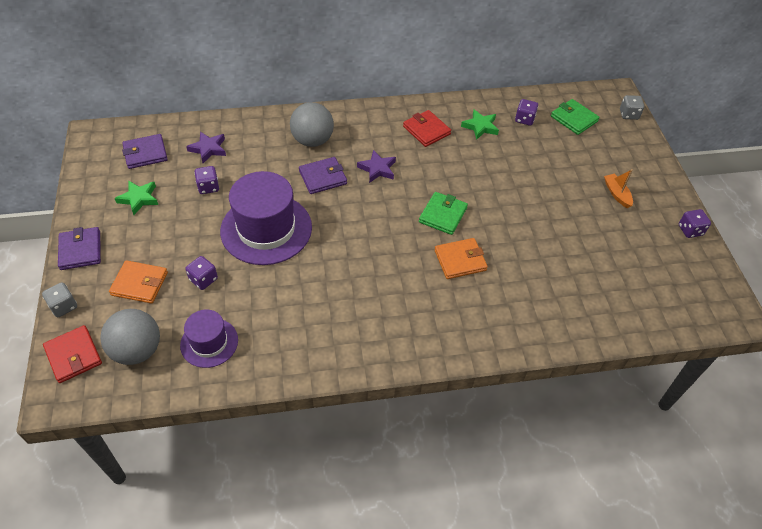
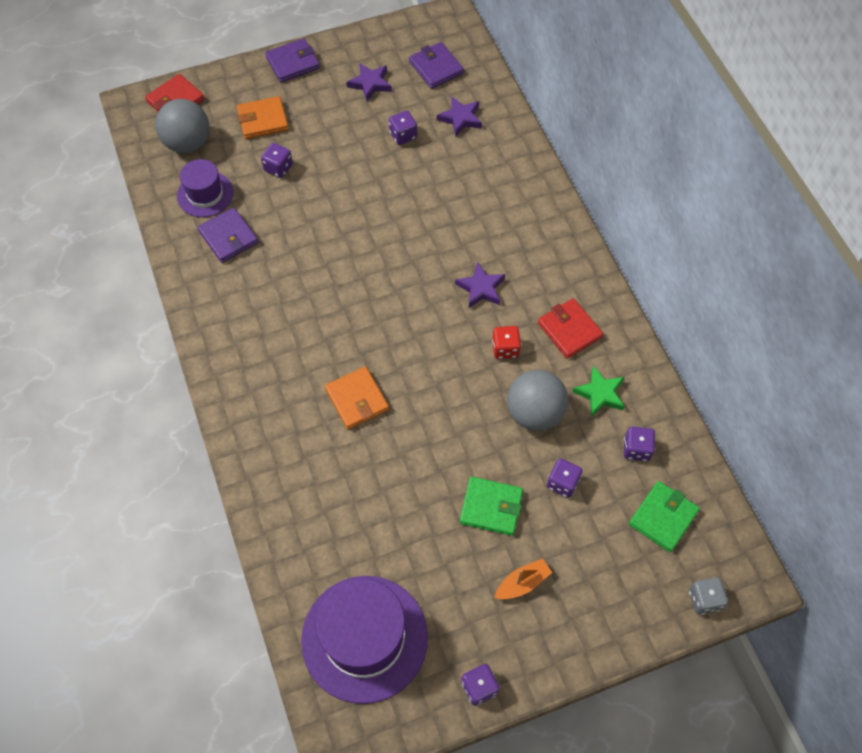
camera: 80 degrees right, 10 degrees up
(64, 306) = (226, 74): grey dice -> none
(139, 198) = (370, 84): green star -> purple star
(139, 284) = (263, 120): orange wallet -> orange wallet turned 75 degrees clockwise
(266, 229) = (357, 202): purple hat -> purple hat (364, 638)
(312, 140) = (507, 212): grey ball -> grey ball (534, 413)
(323, 177) = (449, 236): purple wallet -> purple wallet (228, 237)
(426, 130) = (569, 330): red wallet -> red wallet turned 75 degrees counterclockwise
(434, 166) = (505, 349): none -> red dice
(443, 215) = (424, 371): green wallet -> green wallet (491, 507)
(545, 159) = (562, 483): none -> purple dice

